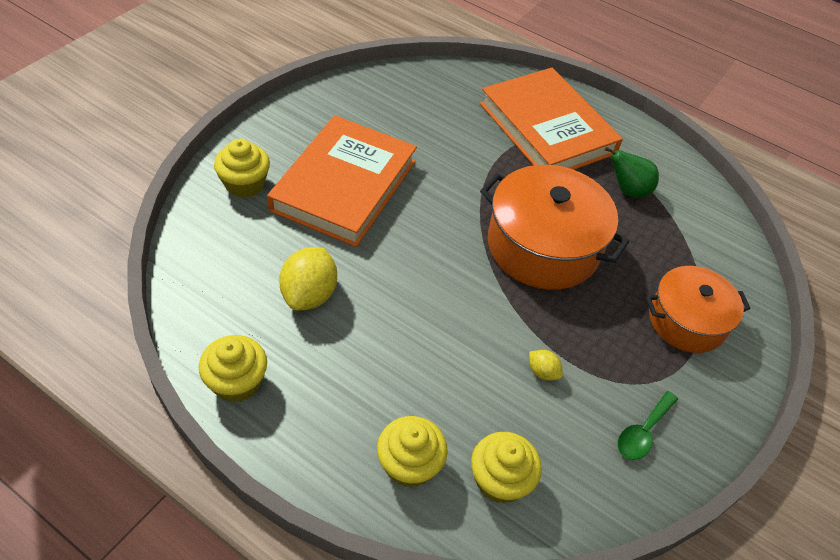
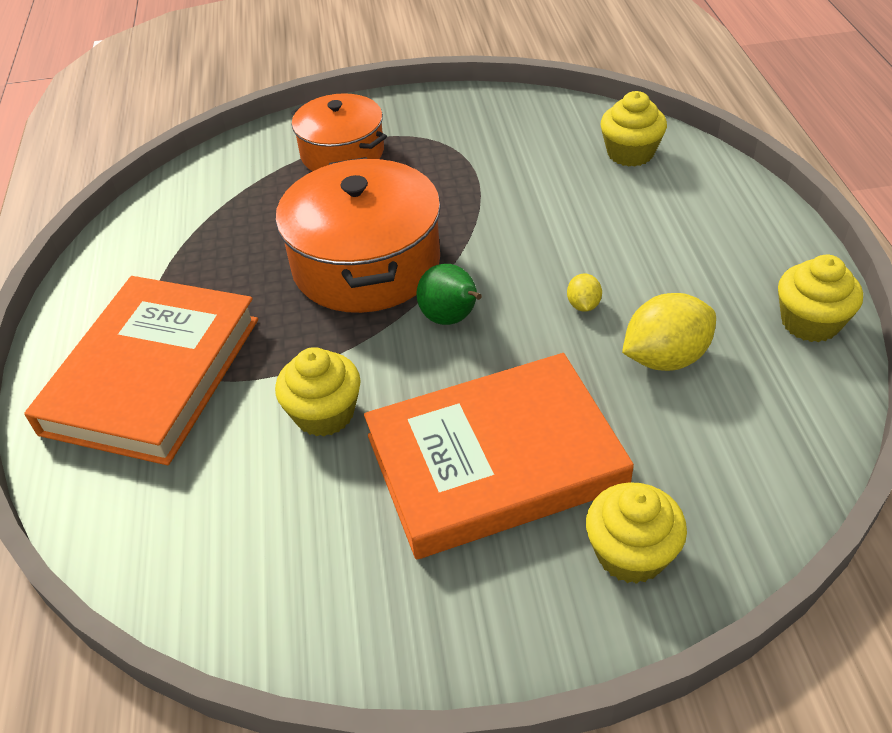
camera: 125 degrees left, 5 degrees down
(409, 464) = (693, 193): yellow cupcake -> yellow cupcake (324, 413)
(542, 372) = (511, 186): yellow lemon -> yellow lemon (583, 305)
(628, 190) = (200, 260): green pear -> green pear (451, 319)
(643, 432) = (487, 123): green spoon -> none

